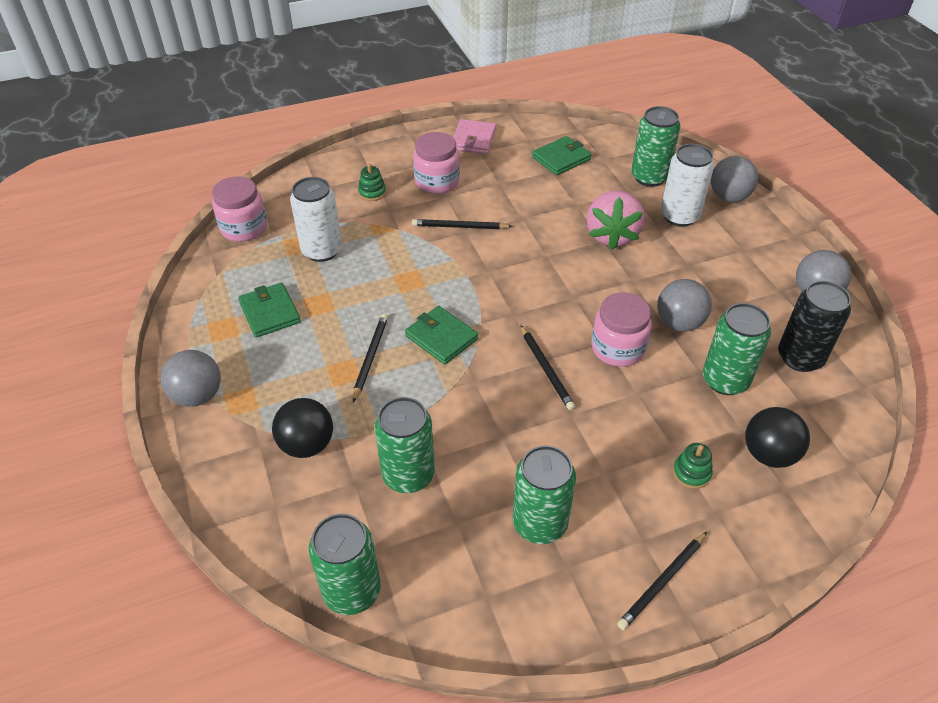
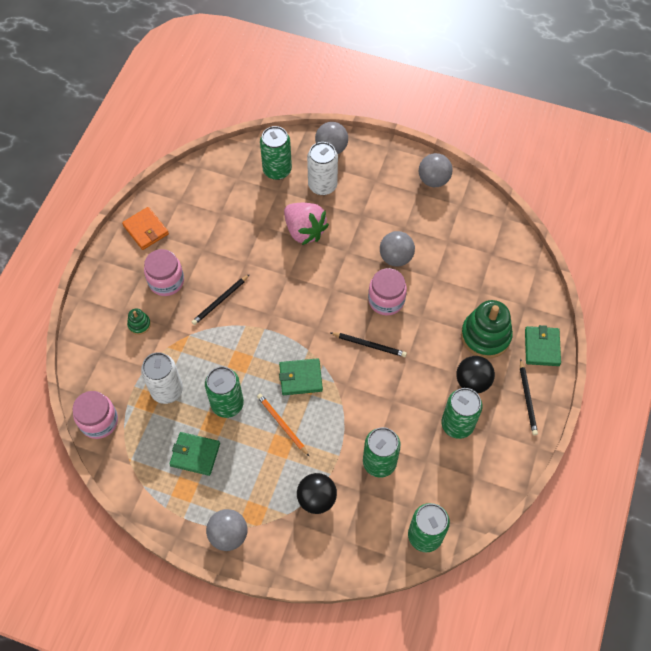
camera: 50 degrees left, 15 degrees up
(370, 357) = (282, 424): black pencil -> orange pencil
(473, 139) = (146, 230): pink wallet -> orange wallet
(561, 158) = (214, 199): green wallet -> green wallet (541, 347)
(691, 473) = (485, 336): green stacking toy -> green stacking toy, size x2.19
(725, 380) = (448, 272): green can -> green can (227, 404)
(769, 454) = (503, 294): black ball -> black ball (472, 382)
(800, 358) = (464, 227): black can -> none

